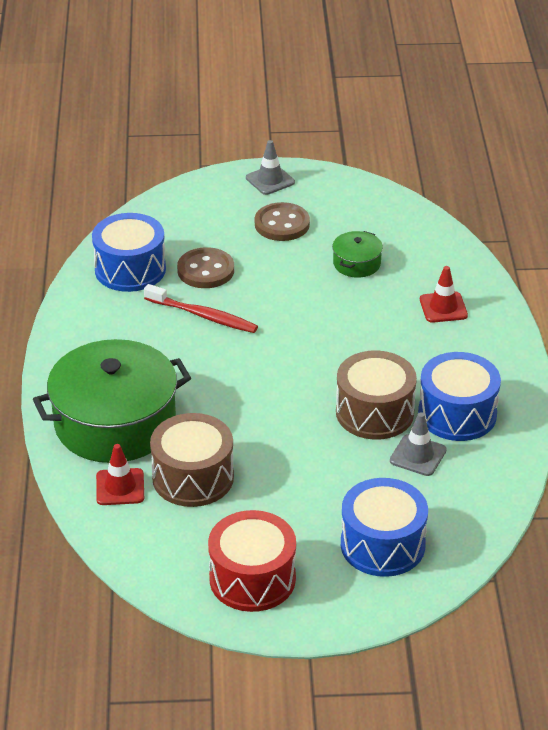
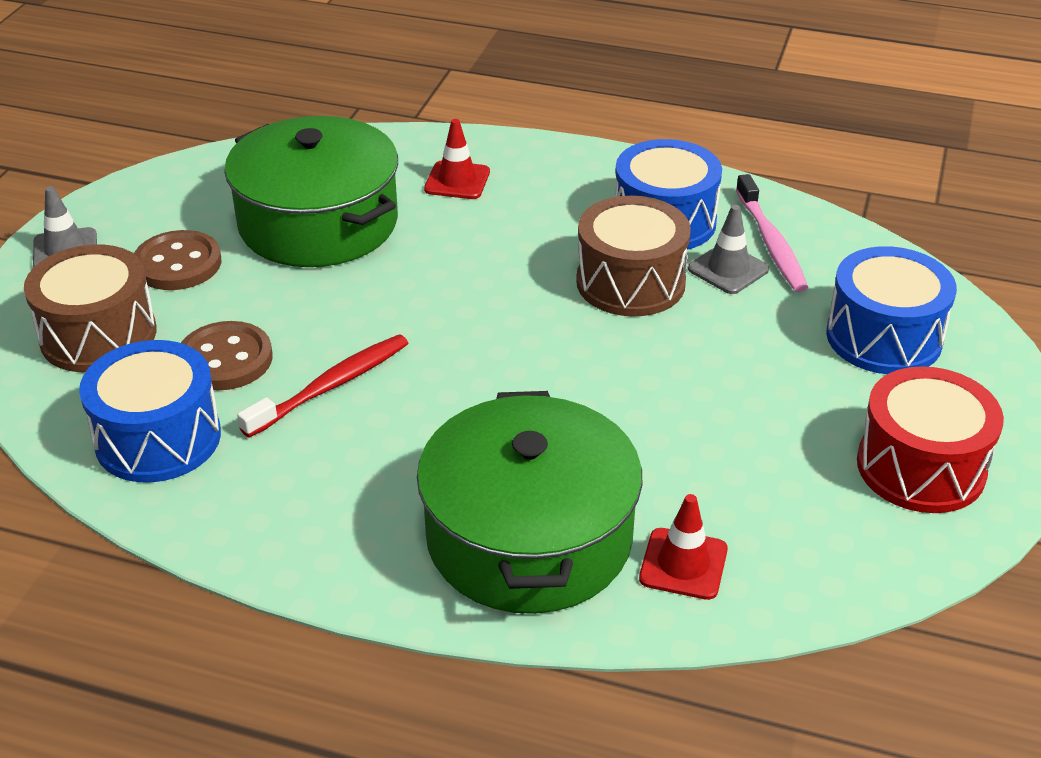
camera: 70 degrees left, 0 degrees up
(193, 477) = (692, 479): brown drum -> brown drum (98, 335)
(356, 263) = (318, 223): green pot -> green pot, size x2.29
(464, 471) = (771, 243): none -> pink toothbrush

